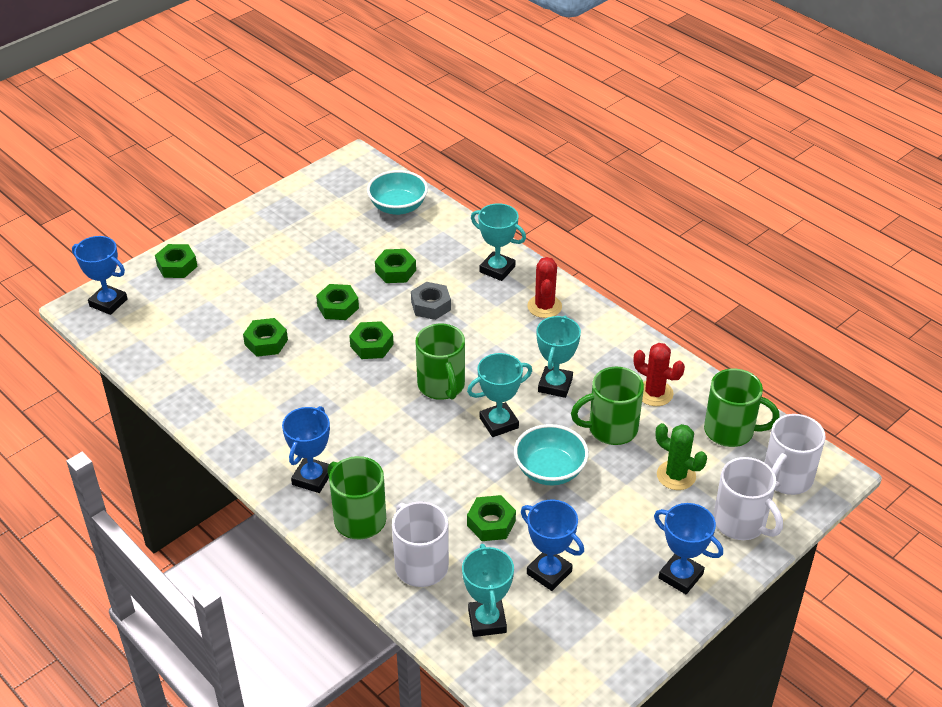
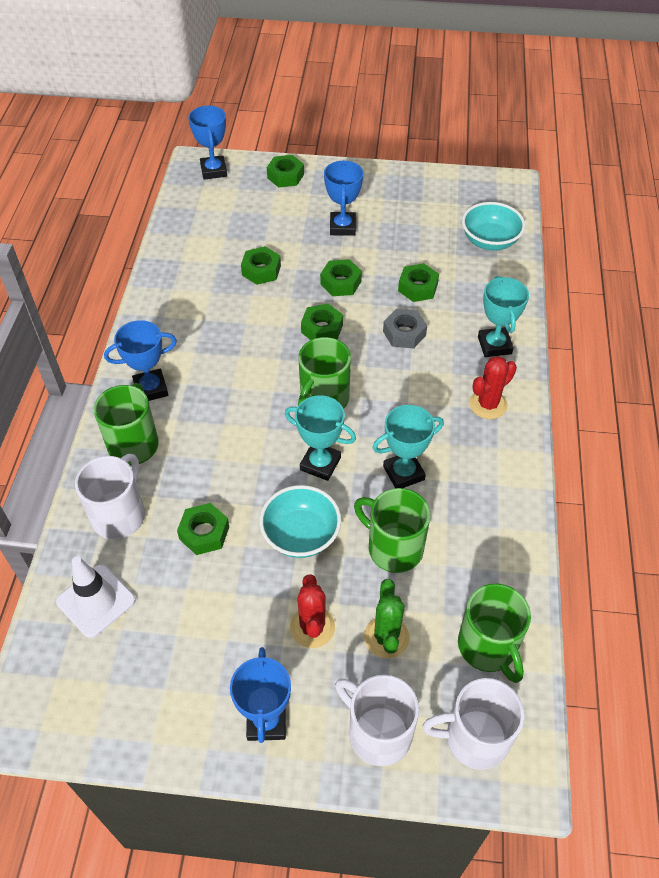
camera: 50 degrees right, 10 degrees up
(487, 621) = (96, 601): turquoise trophy -> white traffic cone
(549, 572) = (184, 611): blue trophy -> blue trophy (342, 227)
(654, 393) = (471, 553): red cactus -> red cactus (312, 627)
(741, 523) = (378, 733): white mug -> white mug turned 120 degrees clockwise

